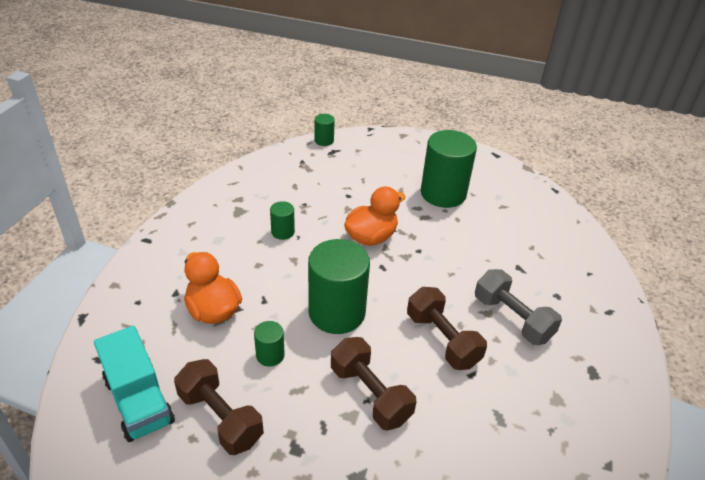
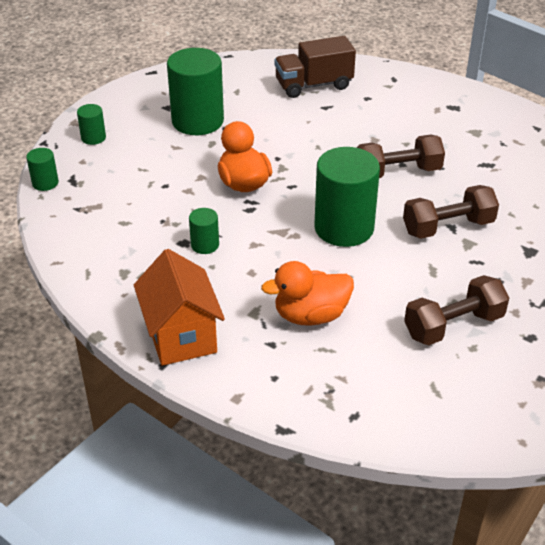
camera: 70 degrees left, 0 degrees up
(139, 400) = (420, 383): turquoise truck -> none
(176, 242) = (181, 336): none -> orange house
(270, 355) = (386, 282): green cylinder -> green cylinder (93, 138)
(512, 318) = (385, 128): grey dumbbell -> none
(549, 253) = (313, 85): none -> brown truck

